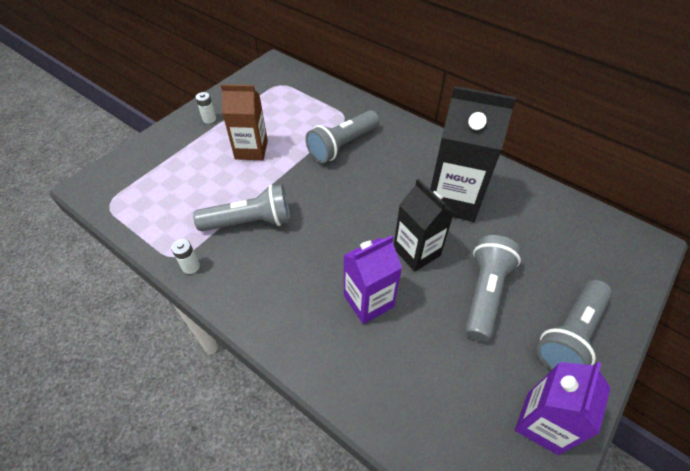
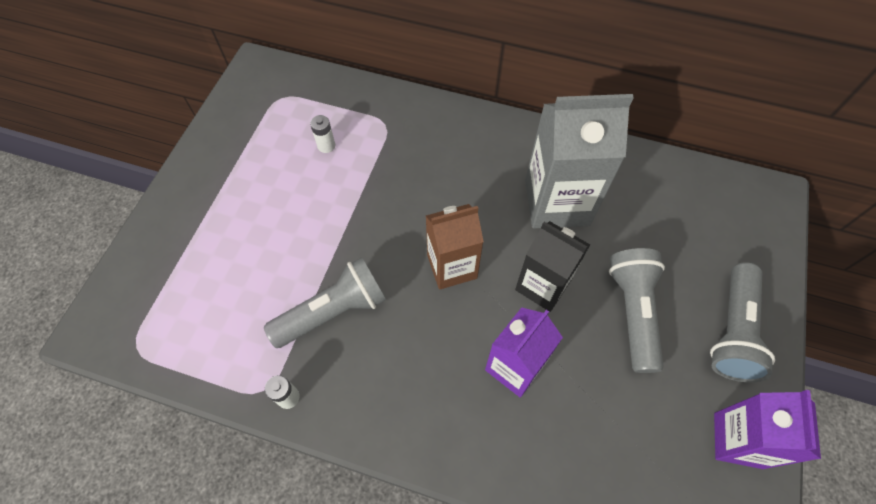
camera: 20 degrees left, 10 degrees up
(209, 119) = (210, 178): white battery -> white battery (326, 146)
(251, 150) = (288, 208): brown carton -> brown carton (452, 266)
(342, 145) = (400, 167): grey flashlight -> none
(453, 199) = (556, 202): black carton -> grey carton

